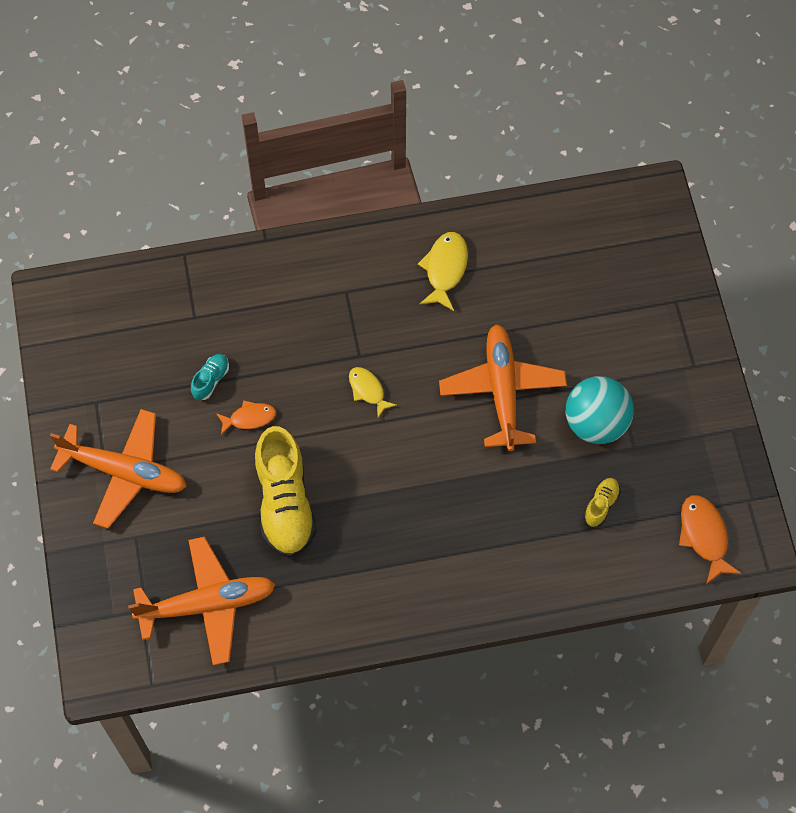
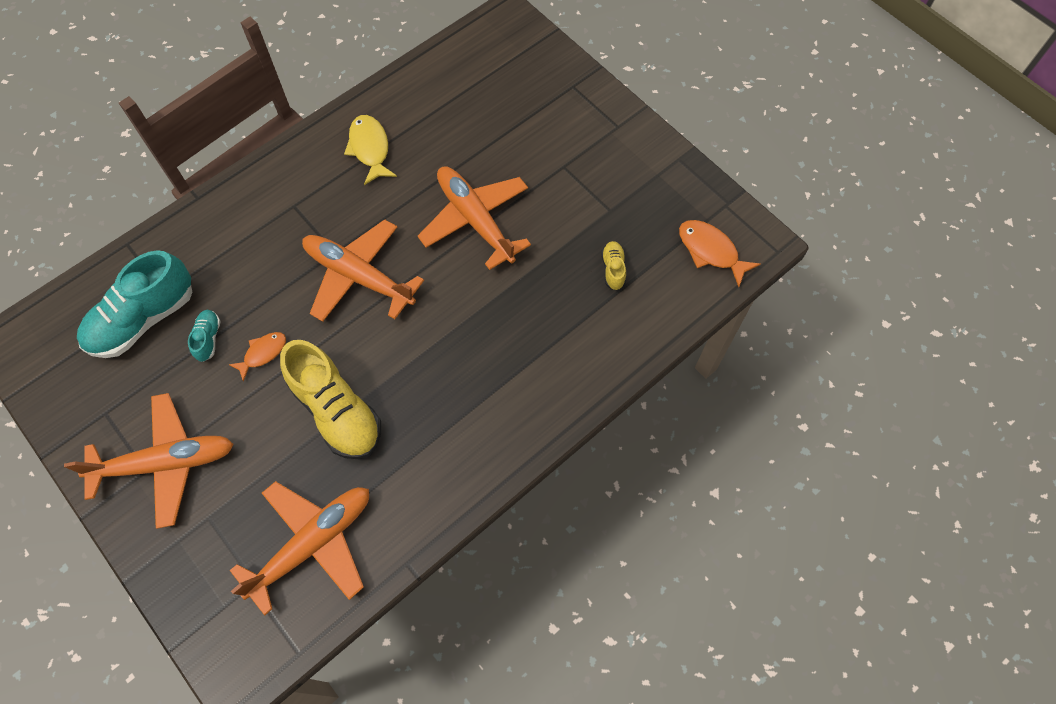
camera: 30 degrees left, 0 degrees up
(165, 333) = (143, 319): none -> turquoise shoe
(368, 390) = (358, 276): yellow fish -> orange plane
(596, 423) = (568, 207): turquoise ball -> none

